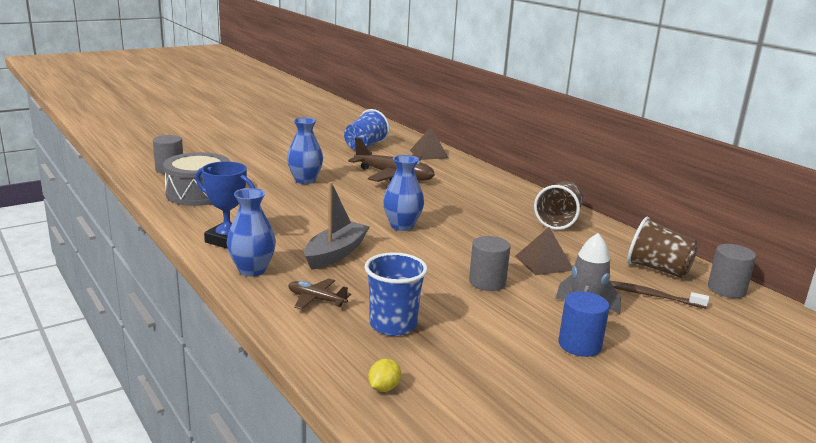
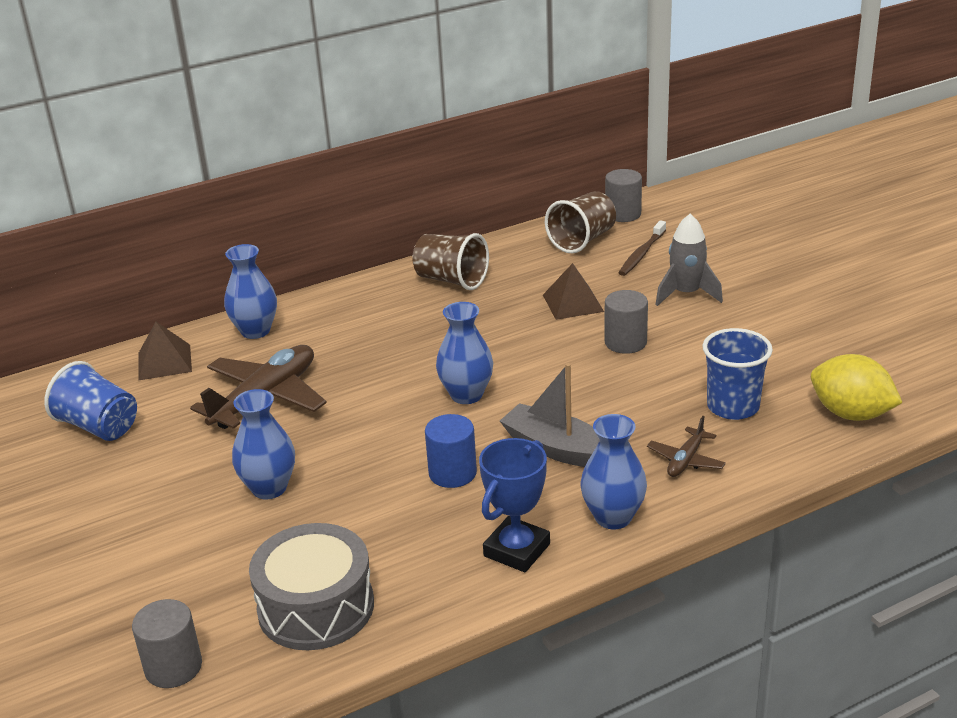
camera: 80 degrees left, 10 degrees up
(384, 388) = (851, 414): yellow lemon -> yellow lemon, size x2.15
(468, 171) = (255, 331): none -> blue vase
(579, 345) = (746, 304): blue cylinder -> blue cylinder (452, 473)

